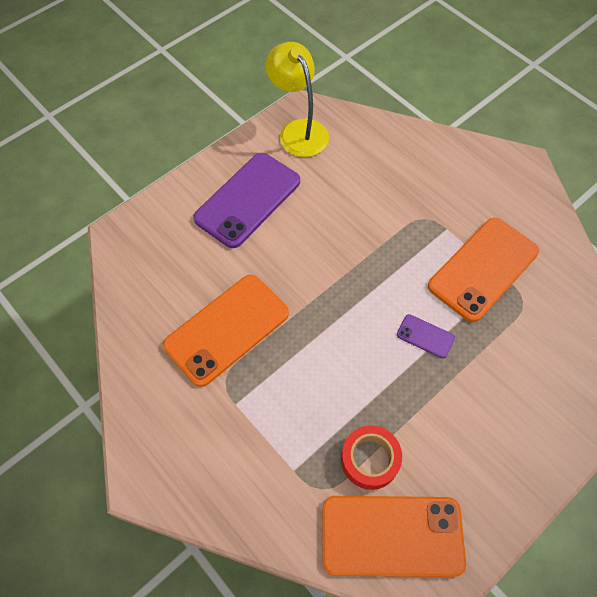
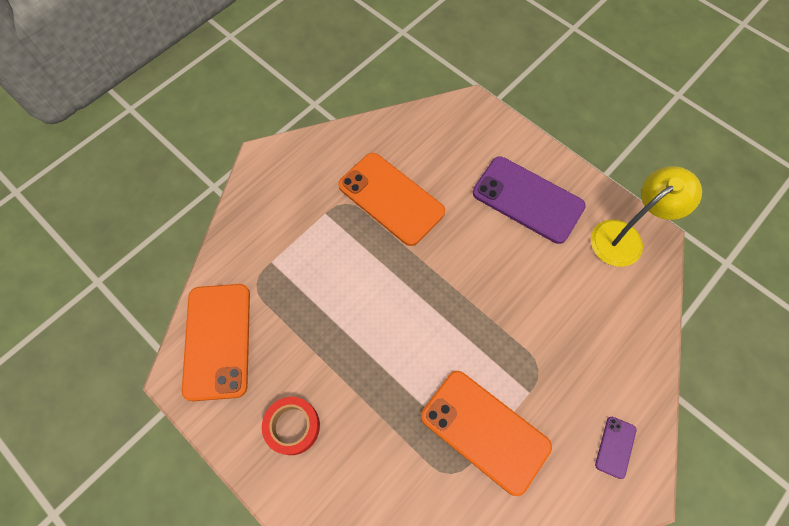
camera: 85 degrees right, 5 degrees up
(370, 459) = (280, 321): red tape -> red tape (293, 426)
(425, 336) = (400, 369): purple phone -> purple phone (615, 447)

